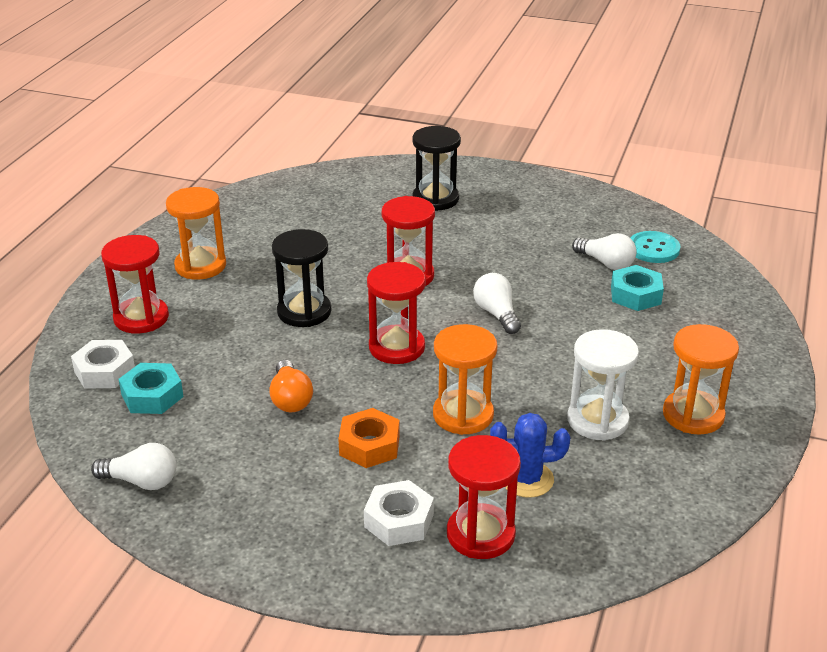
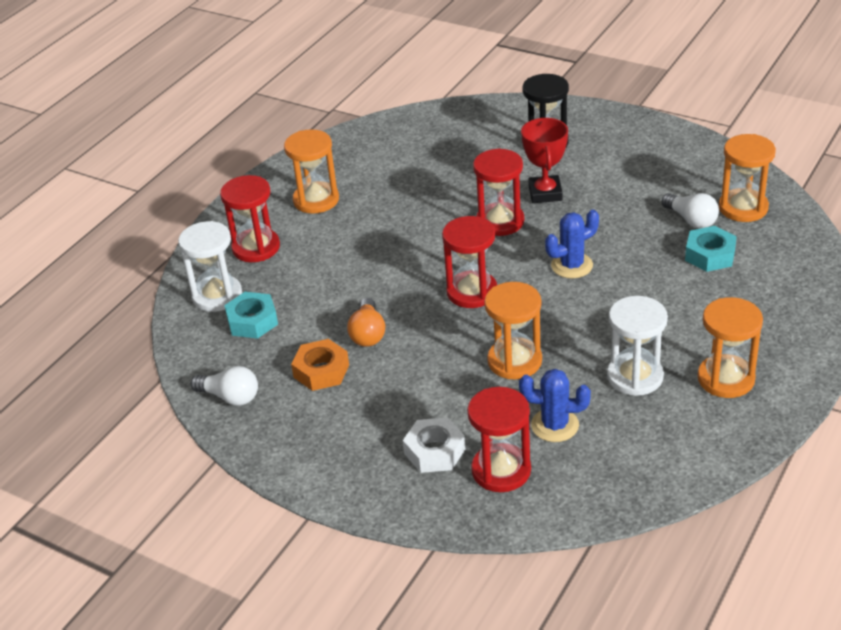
camera: 15 degrees right, 5 degrees up
(105, 371) = (217, 296): white nut -> white hourglass
(304, 312) = (398, 251): black hourglass -> none
(369, 445) = (426, 382): orange nut -> orange nut (321, 371)
(448, 246) = (545, 193): none -> red trophy
(496, 314) = (572, 265): white light bulb -> blue cactus
(653, 249) = (743, 208): turquoise button -> orange hourglass

